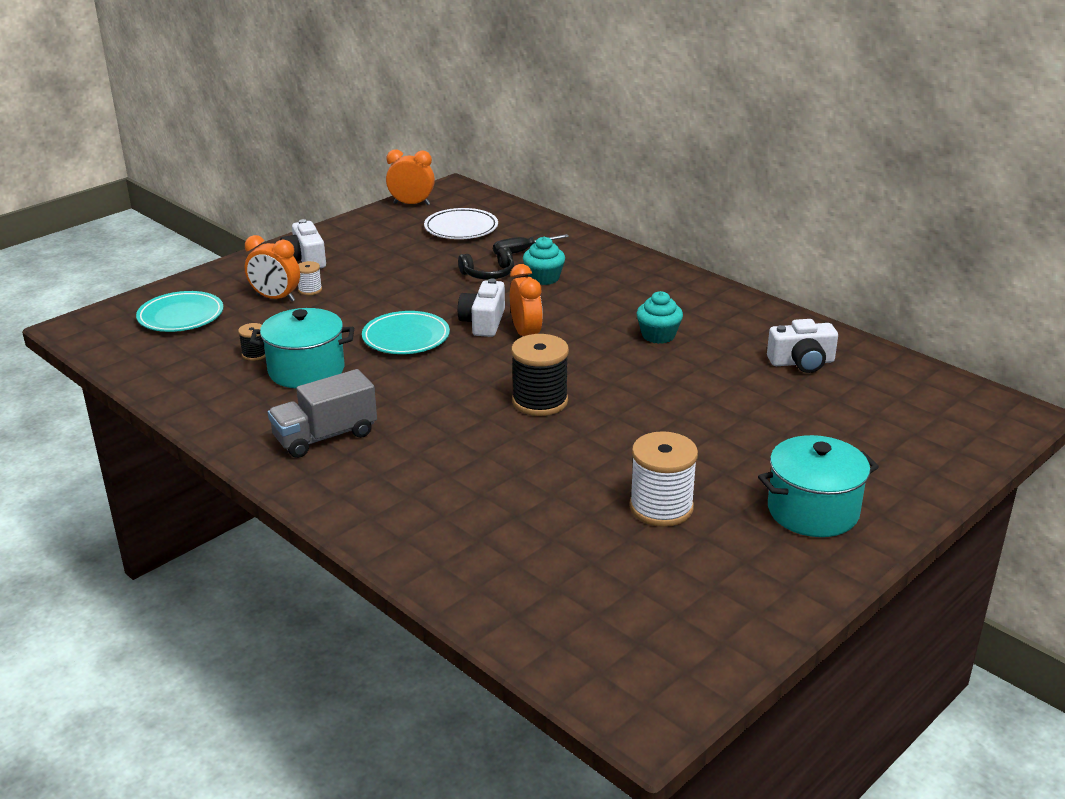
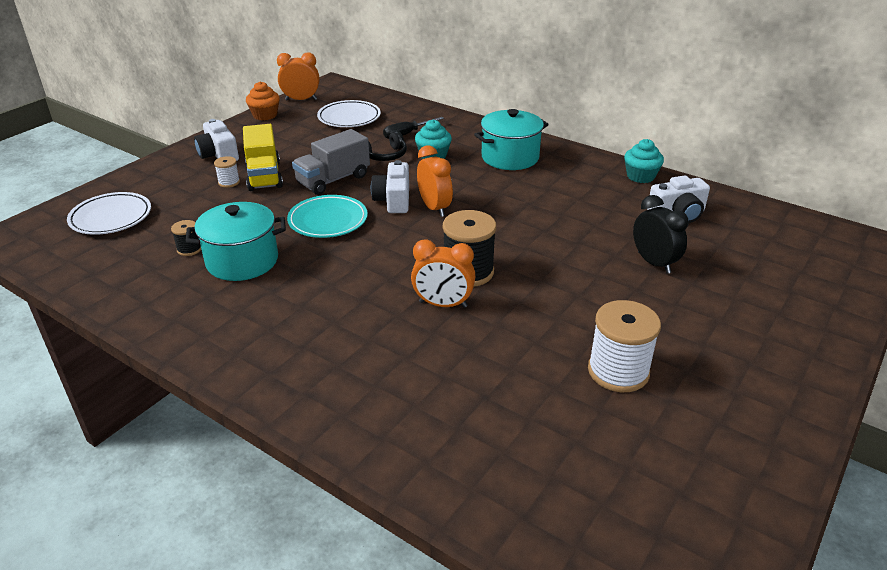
camera: 10 degrees left, 5 degrees up
(181, 316) = (111, 217): turquoise plate -> white plate
(275, 298) = (198, 192): orange clock -> orange clock (443, 304)
(325, 436) = (276, 329): grey truck -> grey truck (333, 180)
(349, 286) = (264, 176): none -> yellow truck
(366, 219) = (265, 115): none -> orange cupcake
(658, 335) = (548, 199): turquoise cupcake -> turquoise cupcake (640, 176)
(749, 410) = (654, 263): none -> black clock
(813, 511) = (754, 359): turquoise pot -> turquoise pot (510, 157)

